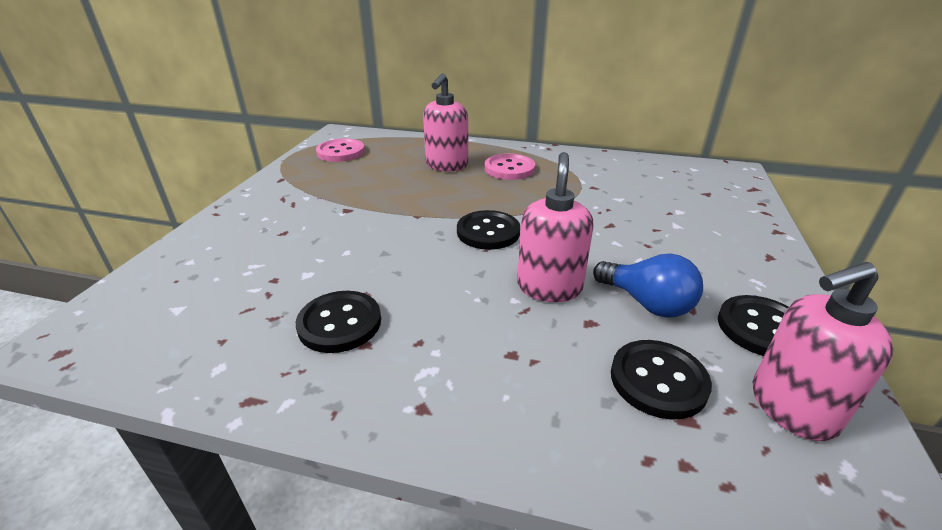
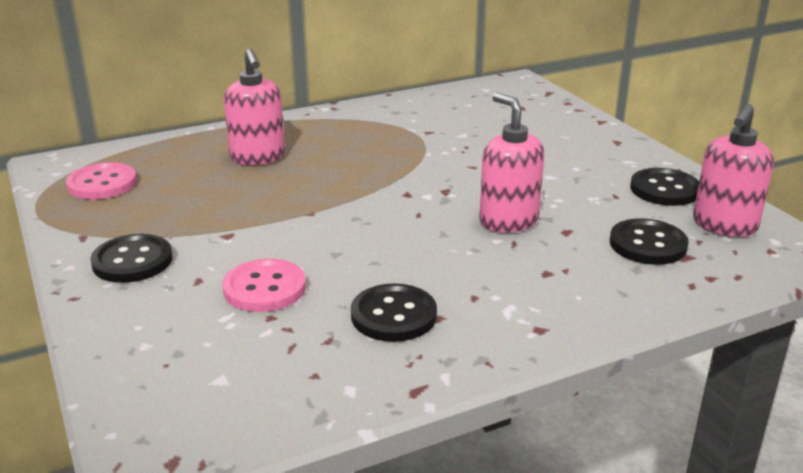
camera: 40 degrees left, 5 degrees down
(488, 232) = (399, 201): black button -> black button (132, 261)
(509, 169) = (328, 140): pink button -> pink button (264, 288)
(647, 303) = (584, 203): blue light bulb -> none

